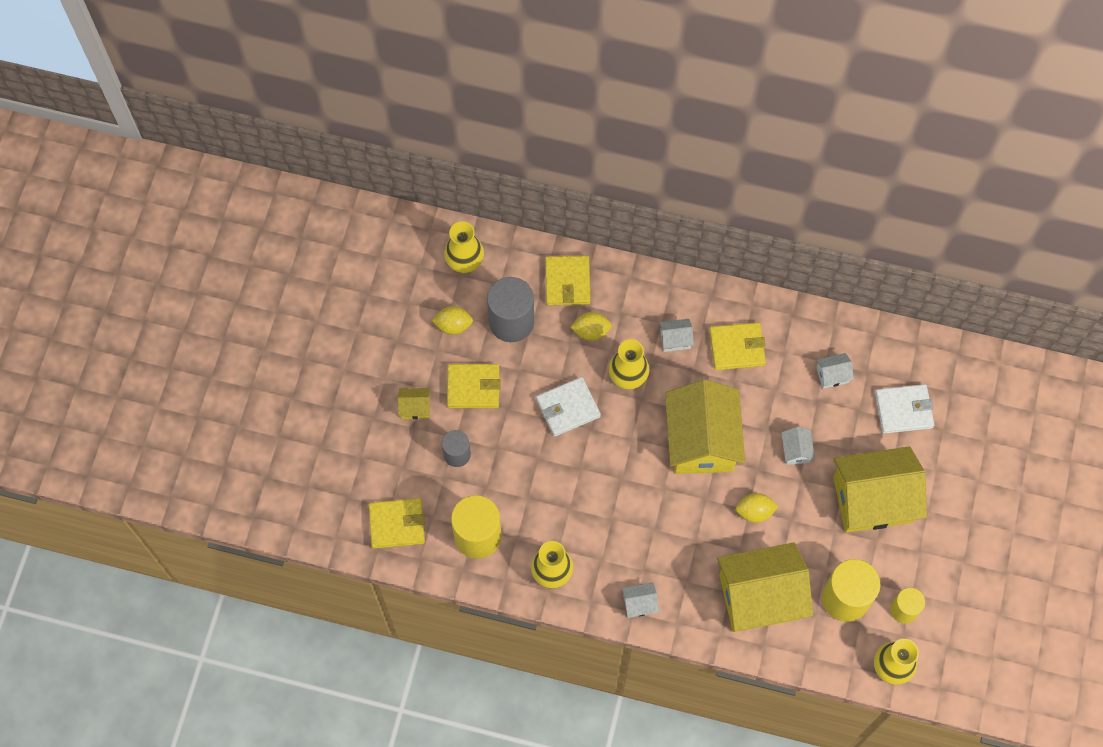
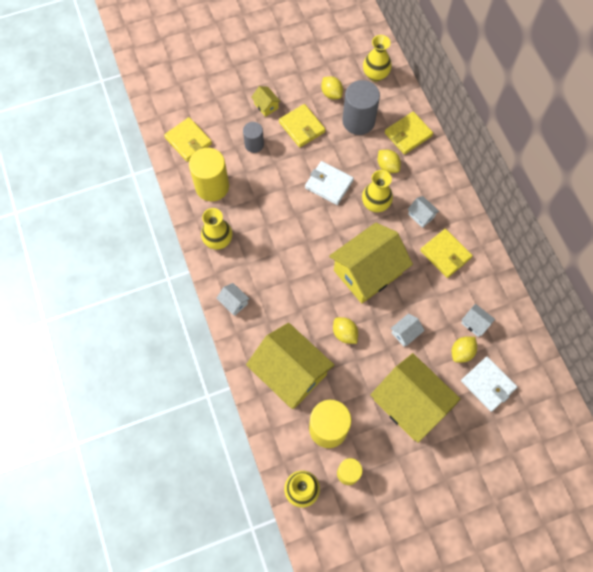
camera: 55 degrees right, 0 degrees up
(853, 410) = (461, 352): none -> yellow lemon

